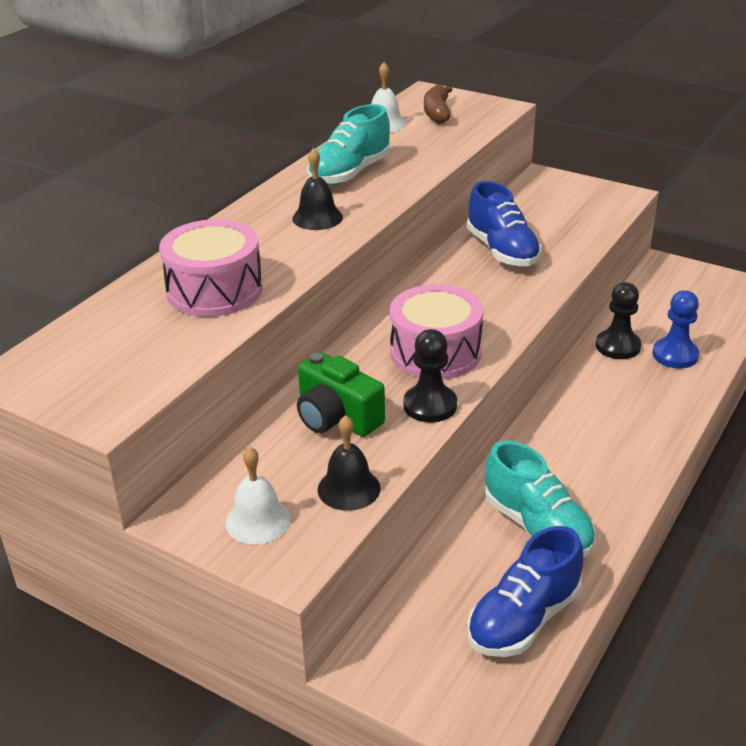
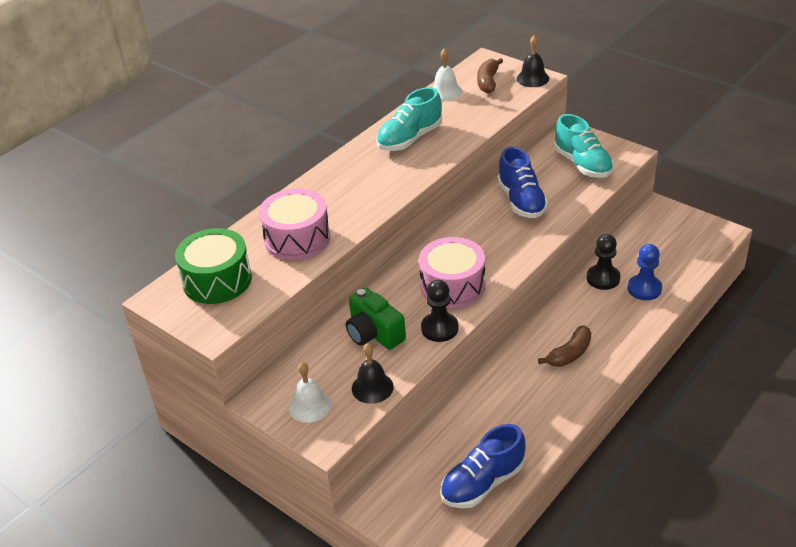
camera: 10 degrees right, 5 degrees up
(102, 347) = (217, 280): none -> green drum
(317, 218) = (378, 179): black bell -> black bell (532, 78)
(537, 527) = (508, 418): turquoise shoe -> turquoise shoe (582, 164)
(600, 439) = (569, 354): none -> brown banana

